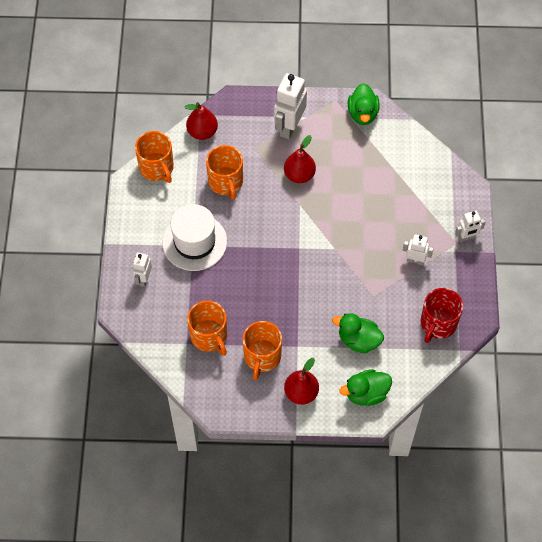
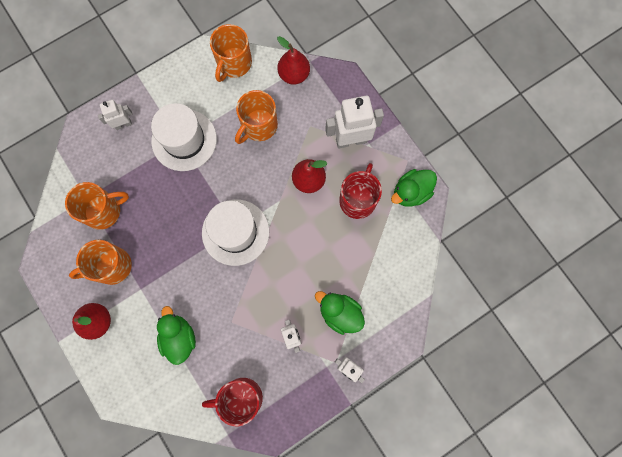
camera: 55 degrees right, 15 degrees up
(209, 336) = (104, 211): orange mug -> orange mug turned 135 degrees counterclockwise
(302, 250) = (235, 232): none -> white hat
(341, 151) = (358, 200): none -> red mug
(366, 393) = (131, 378): green duck -> green duck (340, 313)

